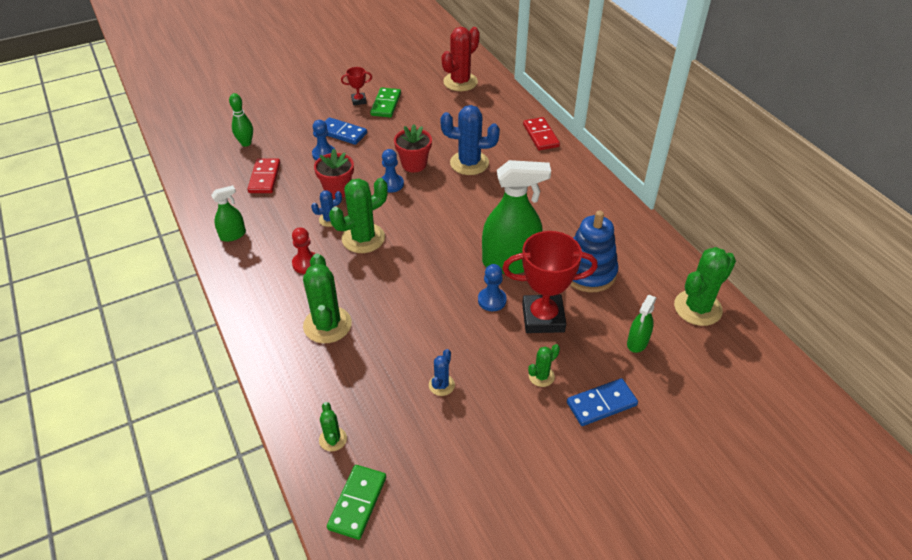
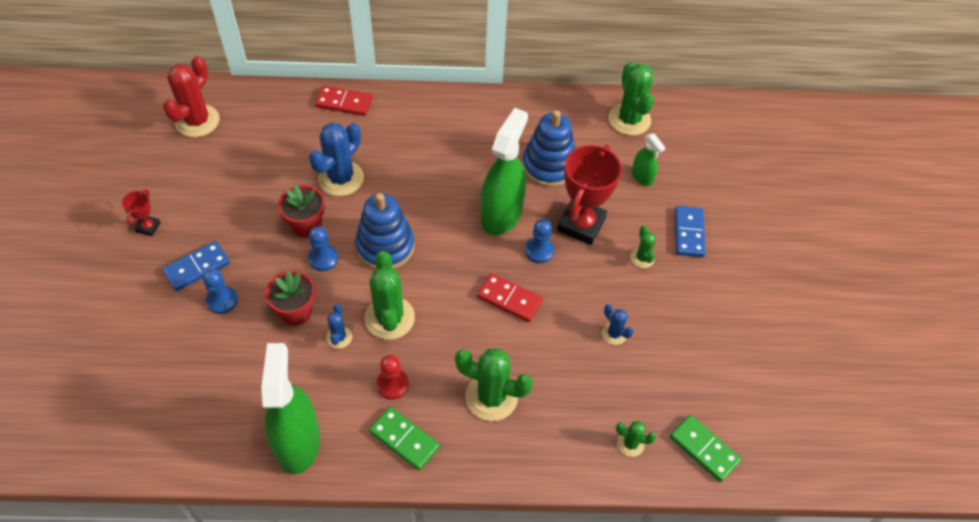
camera: 65 degrees left, 10 degrees up
(233, 235) = (298, 442): green spray bottle -> green spray bottle, size x2.03
(246, 143) = (133, 374): green bowling pin -> none
(264, 178) = (218, 376): red domino -> red domino (509, 299)
(386, 104) = (178, 205): green domino -> green domino (404, 439)
(426, 210) = (385, 246): none -> blue stacking toy
(460, 82) = (197, 121): red cactus -> red cactus turned 45 degrees clockwise

